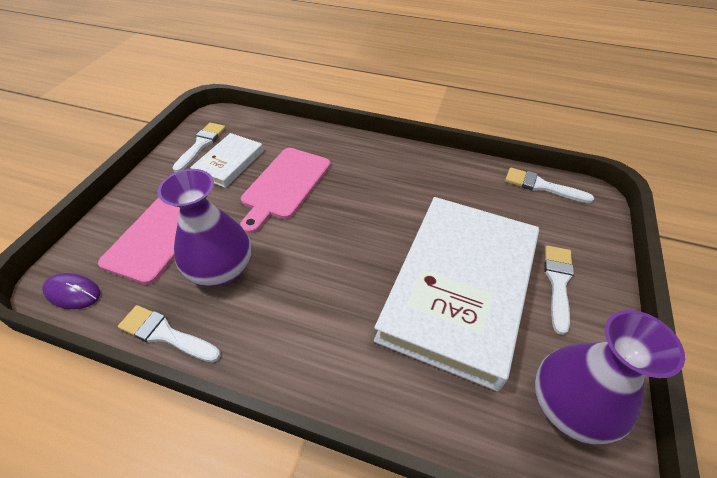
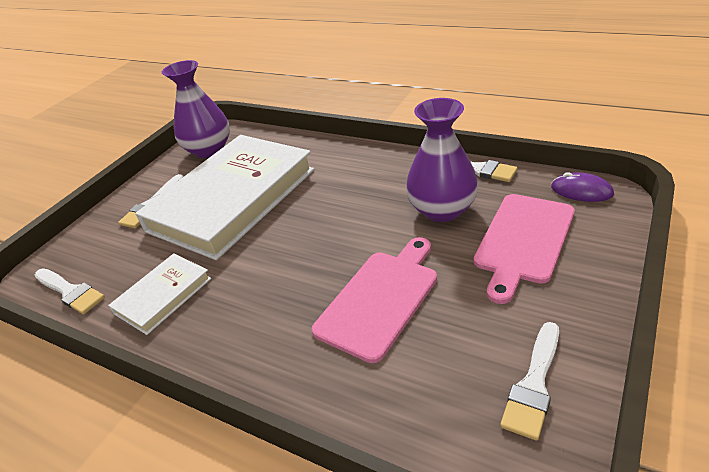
camera: 165 degrees left, 10 degrees down
(229, 163) = (469, 341): white book -> white book (163, 296)

